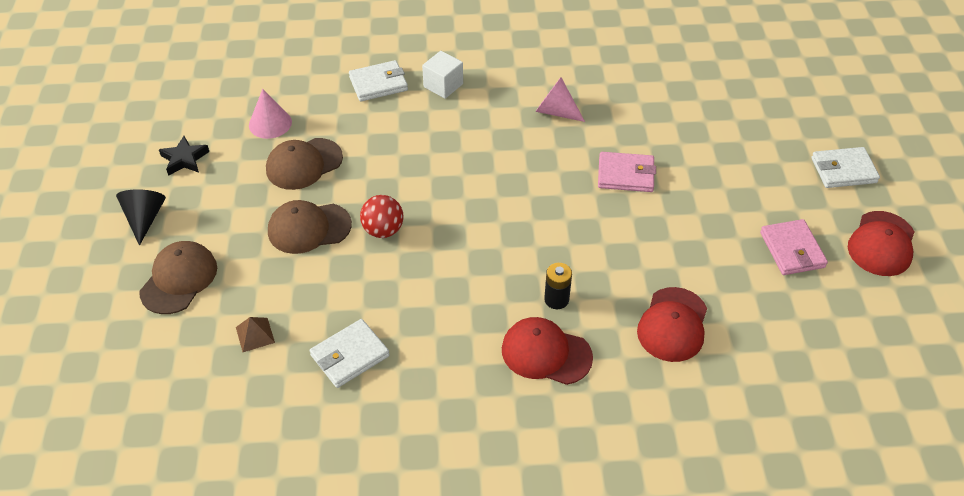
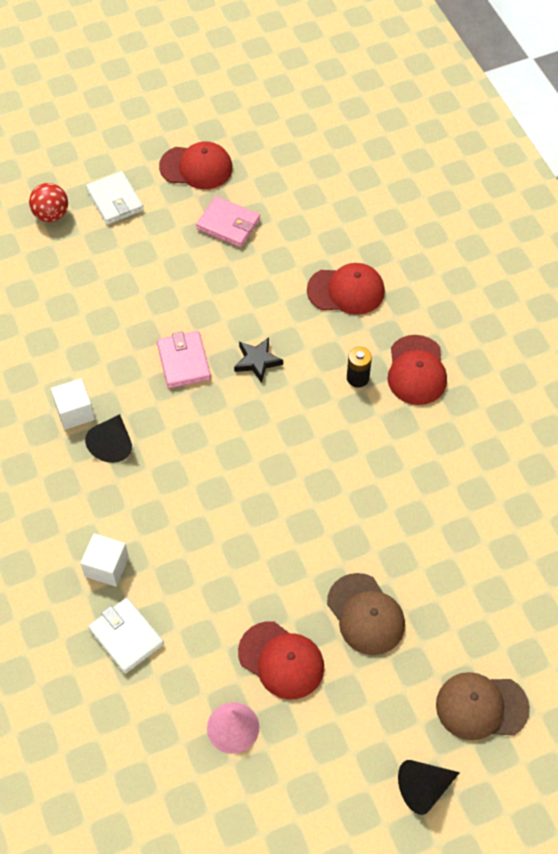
camera: 110 degrees left, 10 degrees up
(184, 159) = (324, 795): black star -> black star (257, 361)
(255, 334) = (507, 603): brown pyramid -> none
(304, 164) = (281, 660): brown cap -> red cap
(350, 356) = (490, 515): white wallet -> none
(383, 230) = (339, 545): red ball -> red ball (51, 214)
(555, 111) = (113, 444): pink cone -> black cone
(598, 96) = (75, 412): none -> white cube
(792, 250) = (228, 224): pink wallet -> pink wallet turned 60 degrees clockwise

